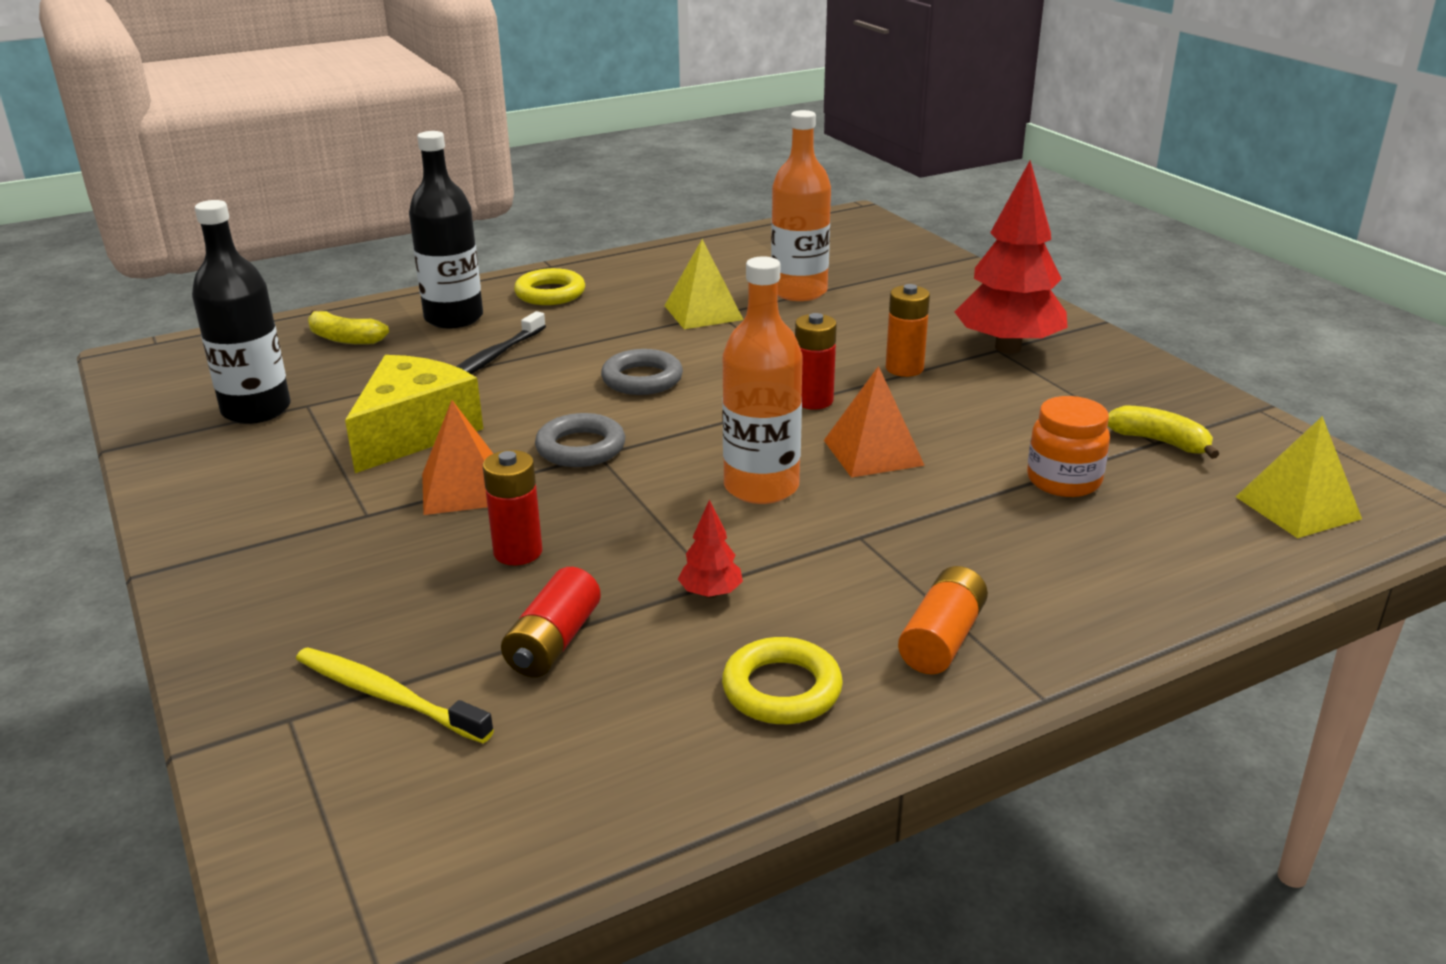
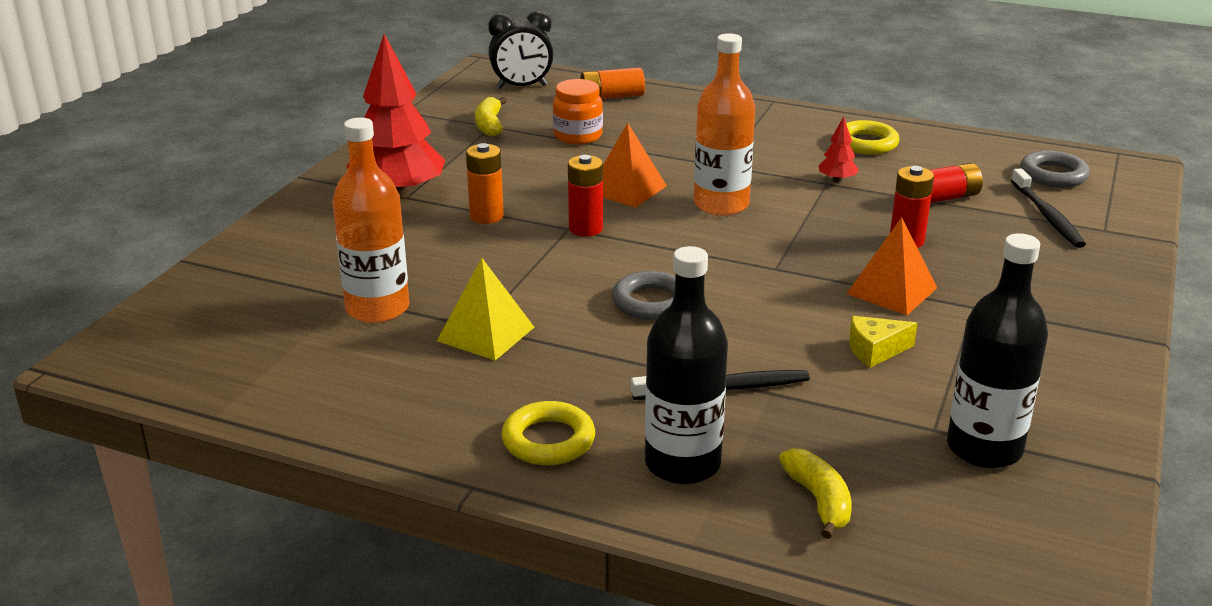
camera: 130 degrees left, 0 degrees up
(387, 696) = (1047, 216): yellow toothbrush -> black toothbrush
(414, 432) = (875, 350): yellow cheese -> yellow cheese, size x0.49
(580, 448) = (779, 277): grey ring -> grey ring (1053, 175)
(942, 639) = (771, 126): orange battery -> orange battery (611, 97)
(1297, 507) = (522, 87): yellow pyramid -> black clock

